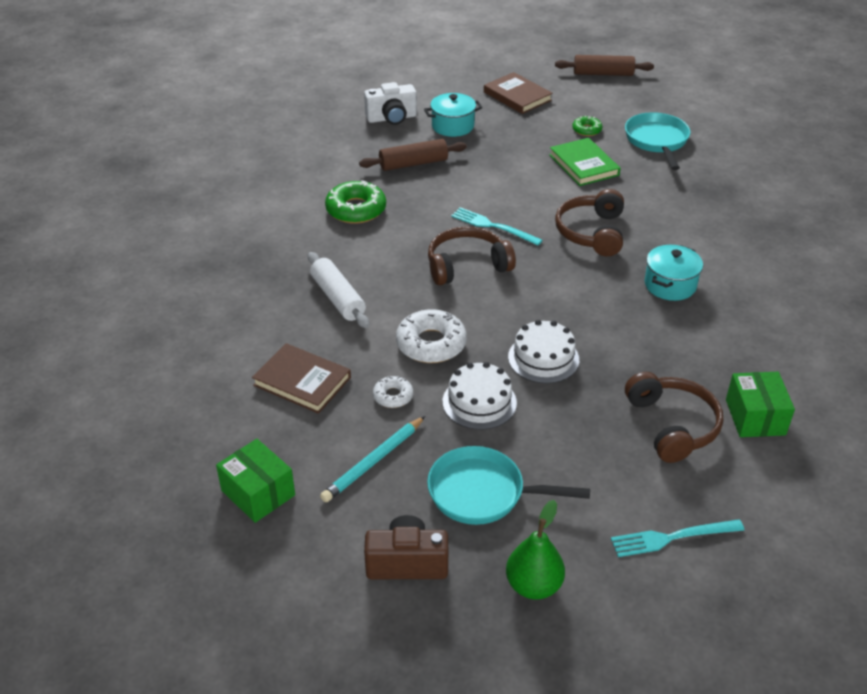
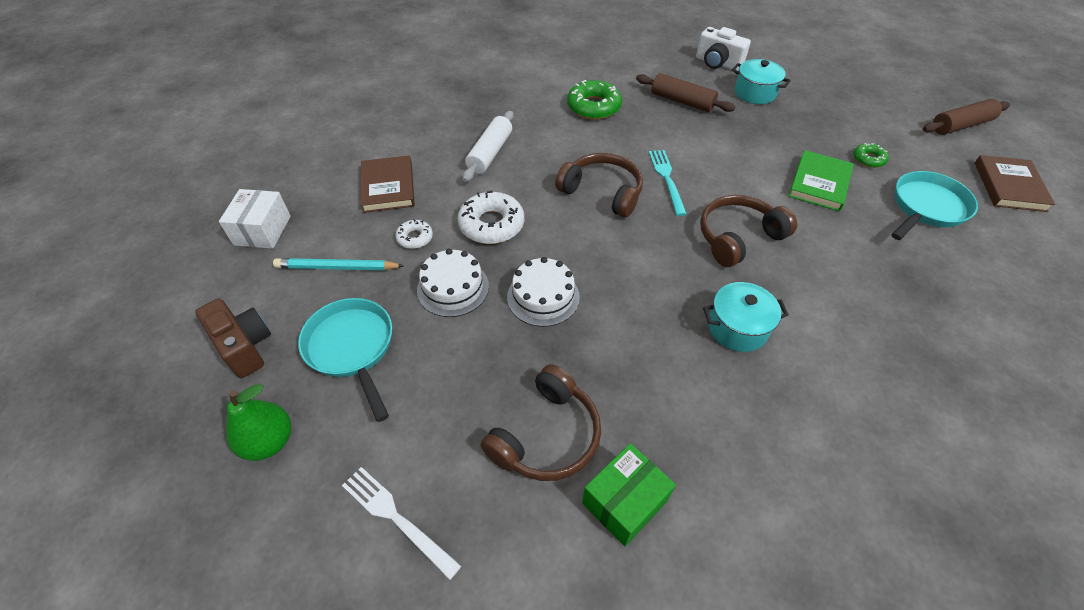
camera: 50 degrees right, 10 degrees up
(258, 493) = (262, 230): green box -> white box
(517, 96) = (846, 101): brown book -> brown book (1009, 186)
(603, 74) = (961, 125): brown rolling pin -> brown rolling pin turned 75 degrees counterclockwise
(672, 537) = (396, 518): turquoise fork -> white fork

